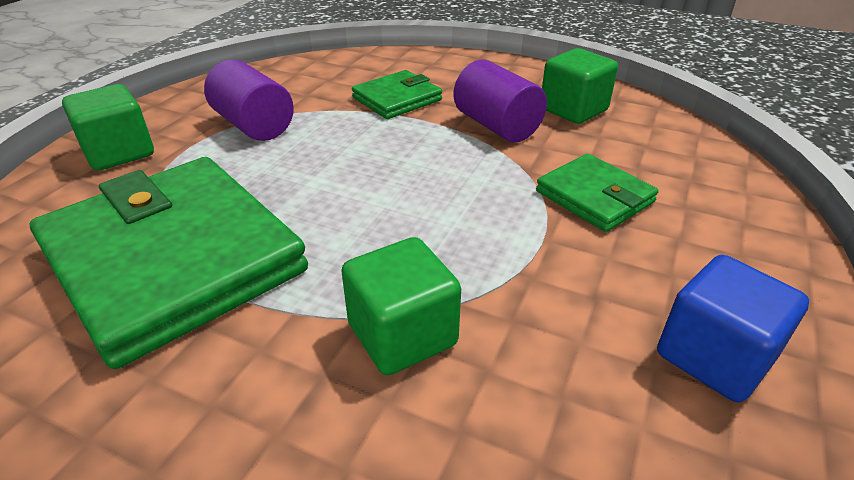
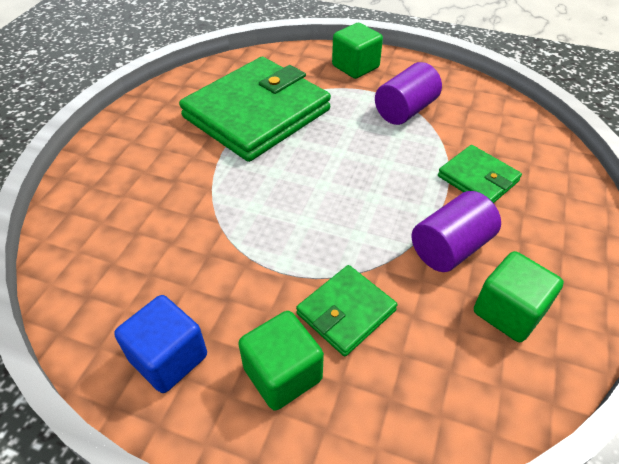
camera: 85 degrees right, 10 degrees up
(402, 334) = (198, 206): green cube -> green cube (282, 374)

